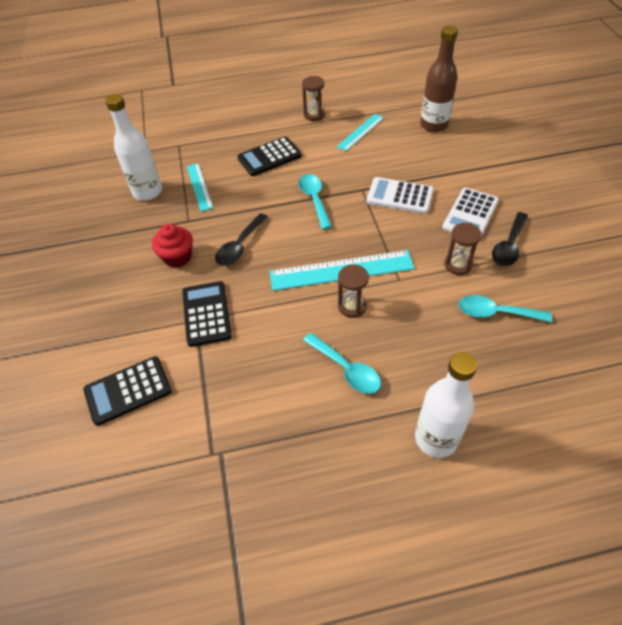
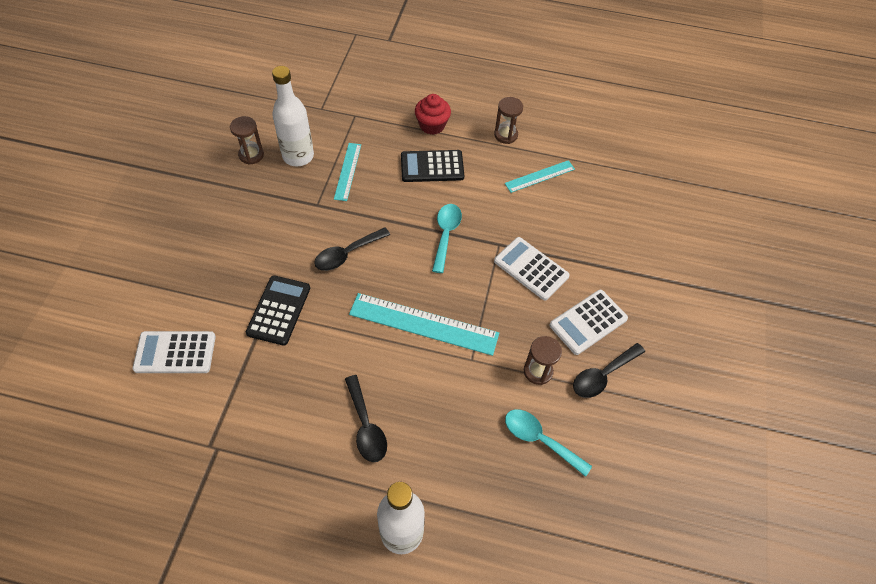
camera: 20 degrees right, 5 degrees up
(128, 390) = (175, 352): black calculator -> white calculator
(177, 257) = (286, 239): red cupcake -> red cupcake (432, 125)
(346, 369) = (366, 426): turquoise spoon -> black spoon
(352, 306) = (410, 366): brown hourglass -> brown hourglass (251, 155)
(434, 125) = (621, 200): brown bottle -> none

